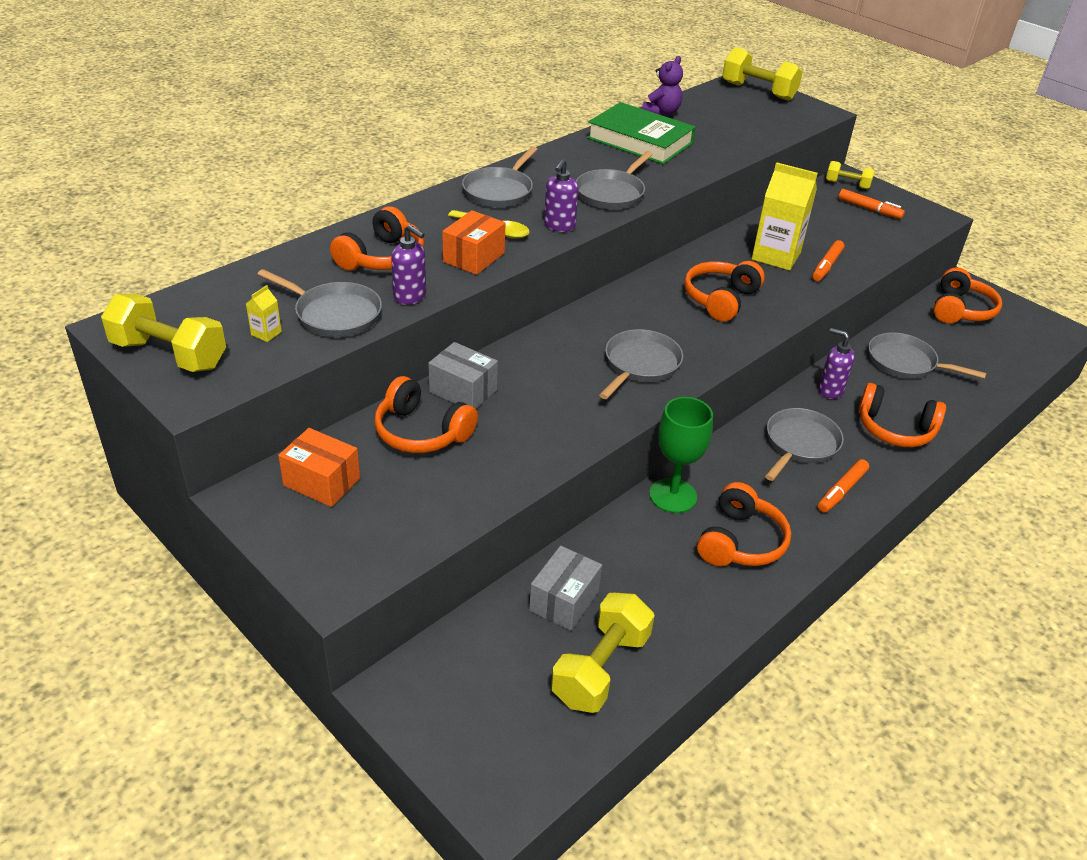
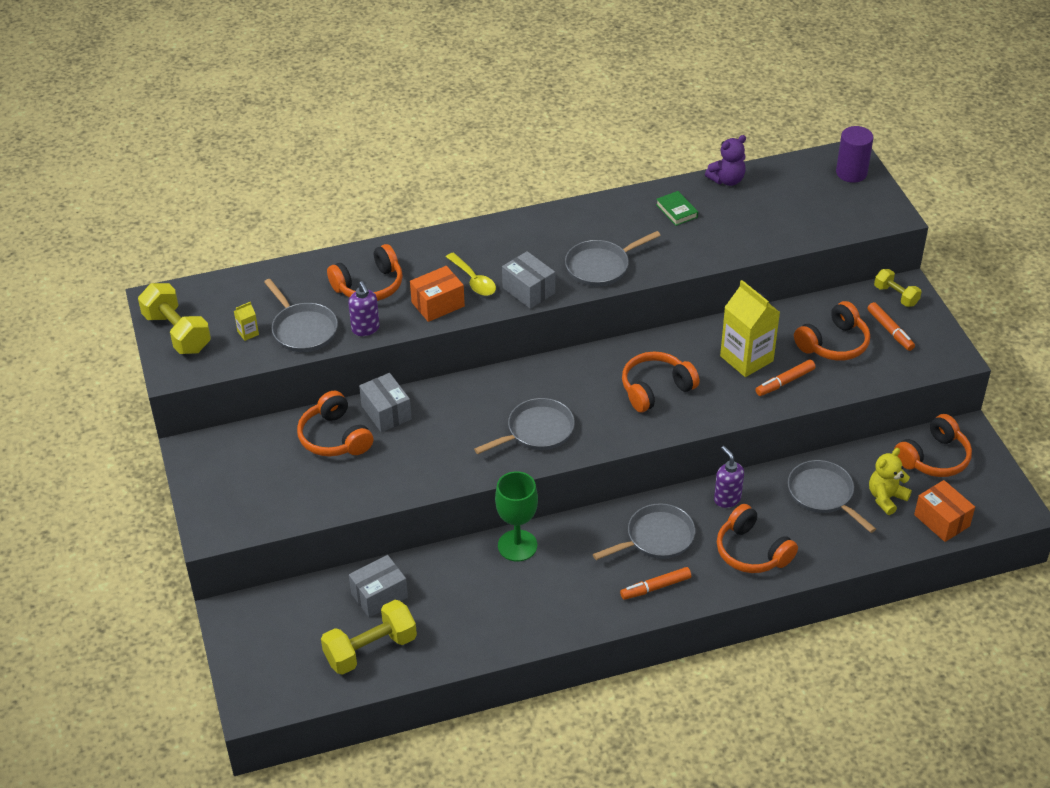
camera: 30 degrees right, 5 degrees up
(321, 482) = (245, 455): orange box -> orange box (941, 520)
(499, 191) = (507, 240): grey pan -> none
(559, 226) = (528, 290): purple soap dispenser -> grey box
(640, 140) = (676, 211): green book -> green book, size x0.44
(740, 541) = (539, 598): orange headphones -> orange headphones (834, 344)
(758, 91) = (851, 173): yellow dumbbell -> purple cylinder
(957, 351) = (886, 498): none -> yellow teddy bear

